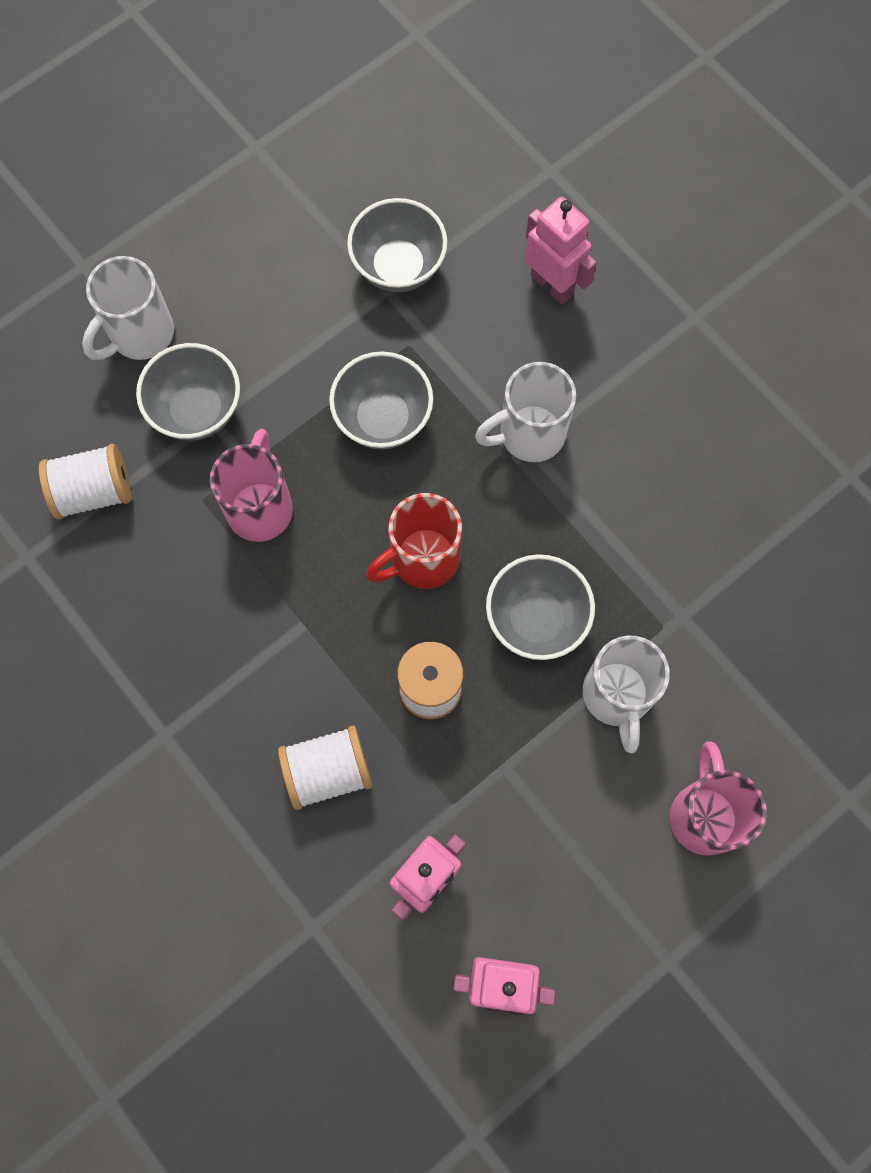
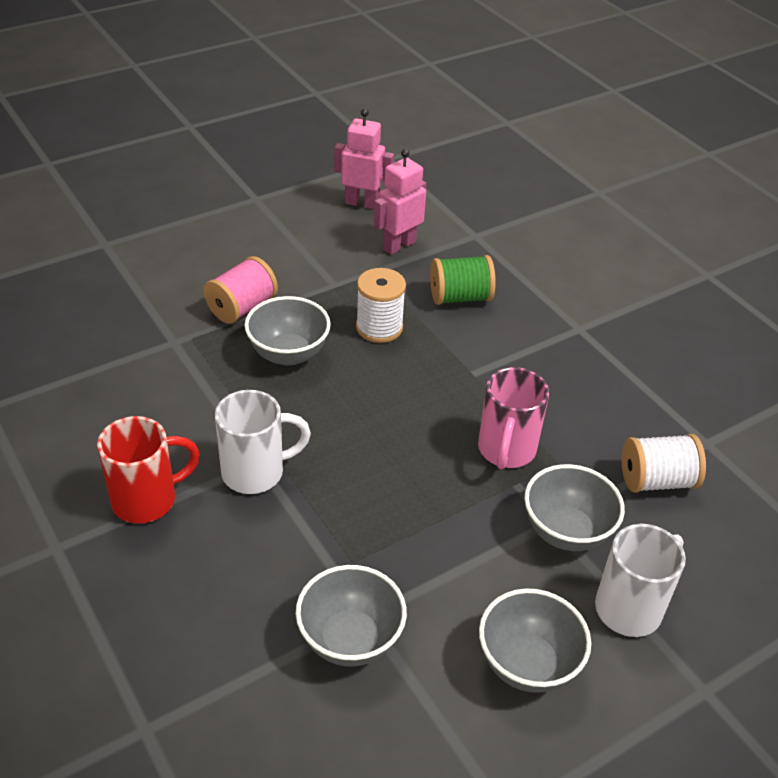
camera: 175 degrees left, 30 degrees down
(327, 771) = (460, 297): white spool -> green spool
(383, 419) = (388, 501): grey bowl -> grey bowl (527, 664)
(422, 559) = (371, 399): red mug -> red mug (147, 500)
(552, 284) = (189, 598): pink robot -> none
(617, 696) = (242, 307): white mug -> pink spool
(704, 814) = (206, 249): pink mug -> none

